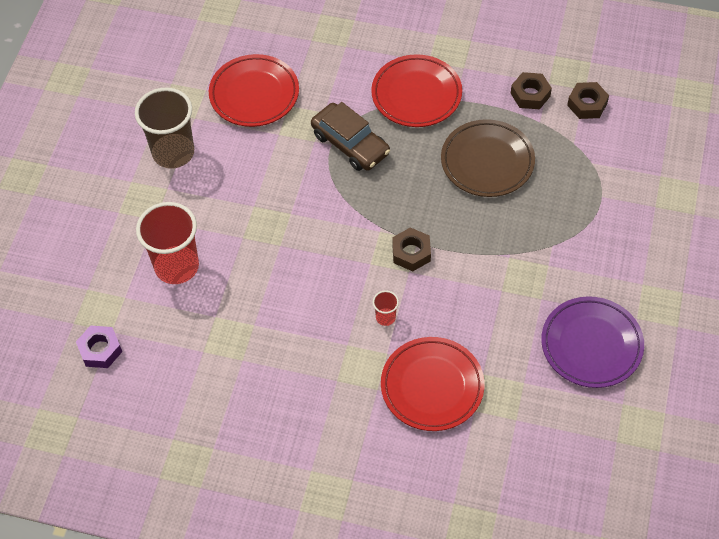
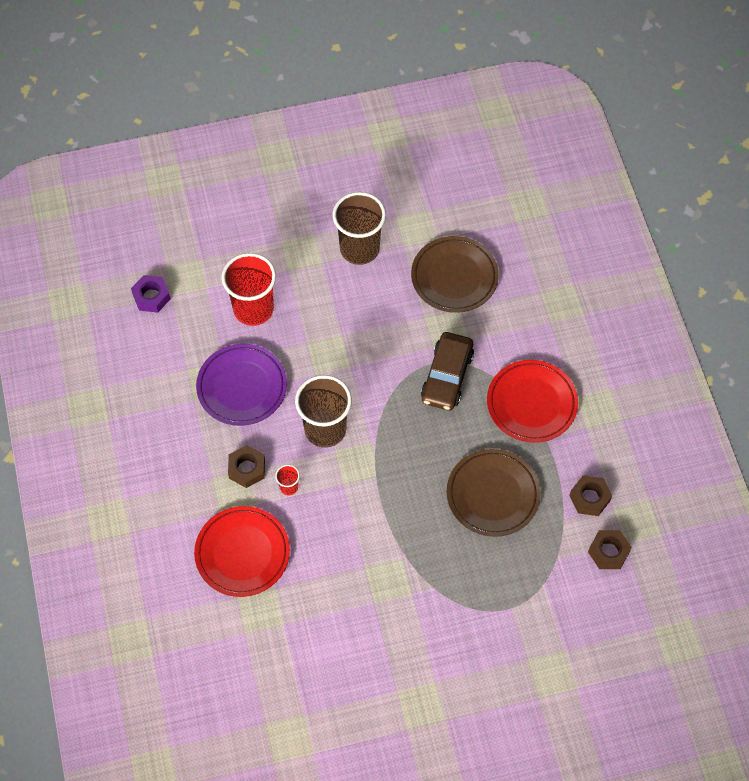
camera: 60 degrees right, 5 degrees up
(254, 94) = (454, 277): red plate -> brown plate
(344, 262) = (325, 429): none -> brown cup
(411, 253) = (363, 477): brown nut -> brown nut (247, 469)
(591, 345) = (349, 664): purple plate -> purple plate (242, 387)

